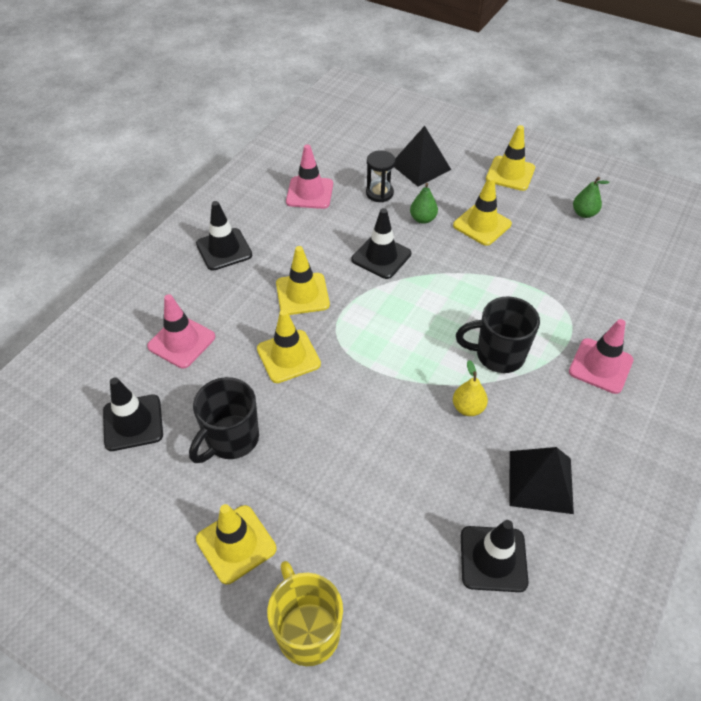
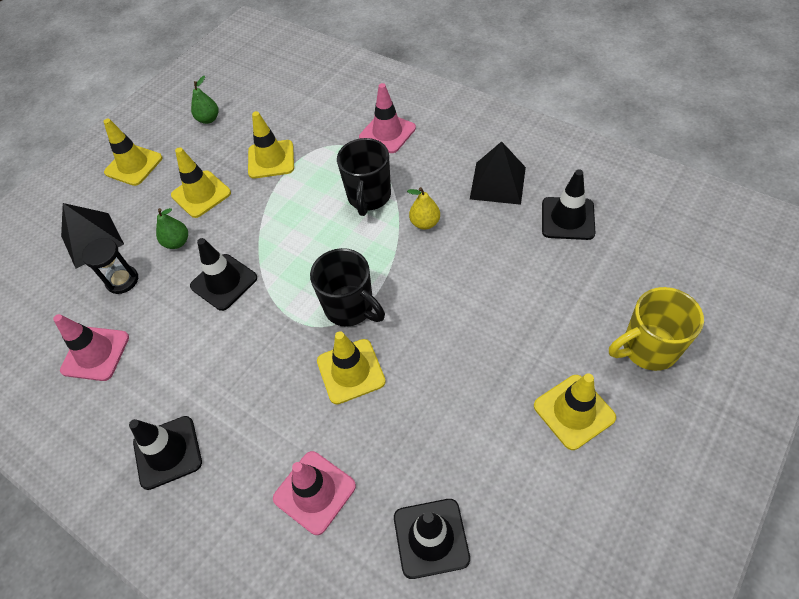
camera: 80 degrees left, 5 degrees up
(231, 439) = (455, 424): black mug -> black mug (350, 308)
(302, 294) = (263, 359): yellow traffic cone -> yellow traffic cone (271, 159)

